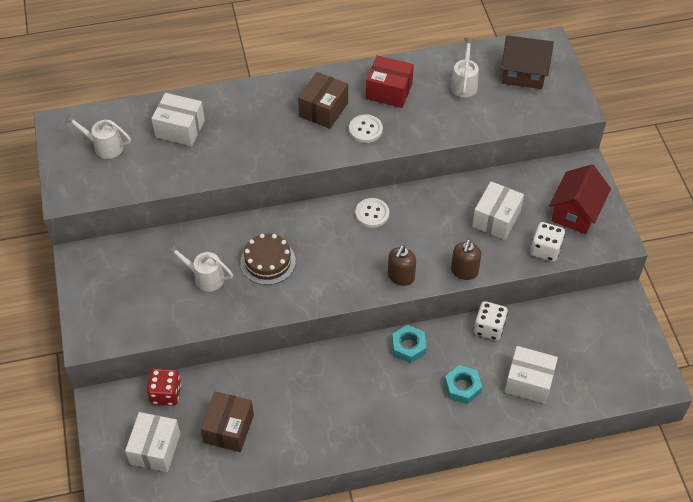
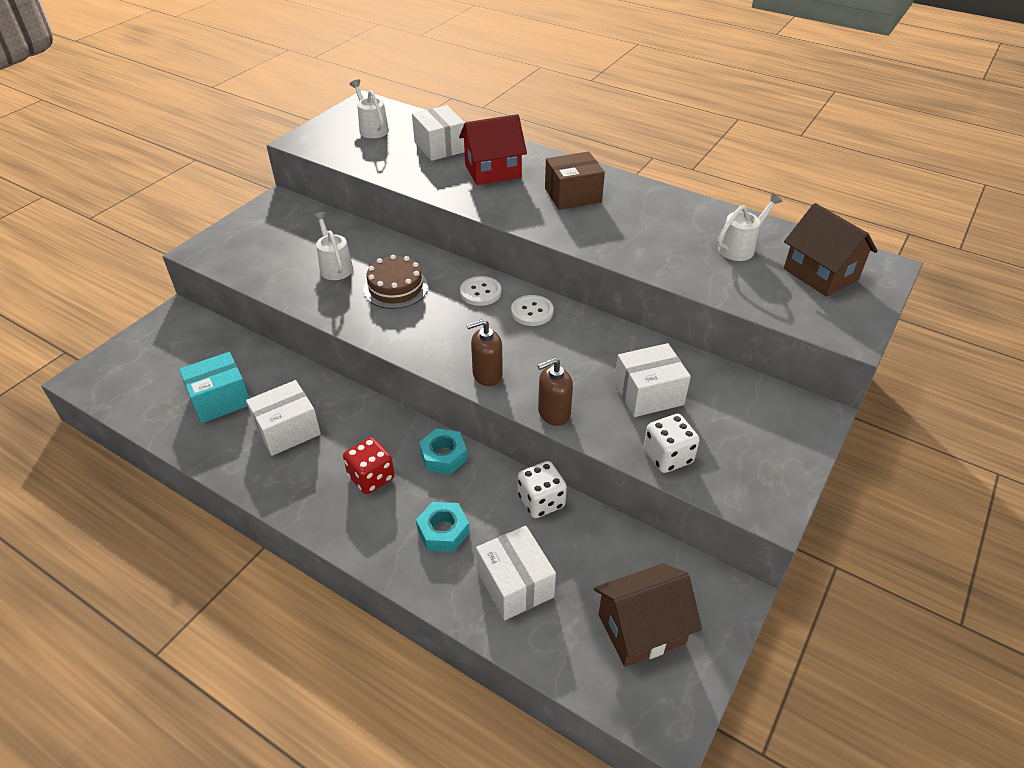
camera: 45 degrees right, 10 degrees down
(155, 449) = (156, 371): white box -> white box (287, 430)
(166, 394) = (220, 341): red dice -> red dice (371, 477)
(229, 428) = (220, 400): brown box -> turquoise box
(365, 129) = (590, 227): white button -> white button (480, 292)
(389, 91) = (653, 214): red box -> none
(575, 212) = (749, 448): red house -> red house (493, 171)
(605, 351) = (641, 629): none -> brown house

